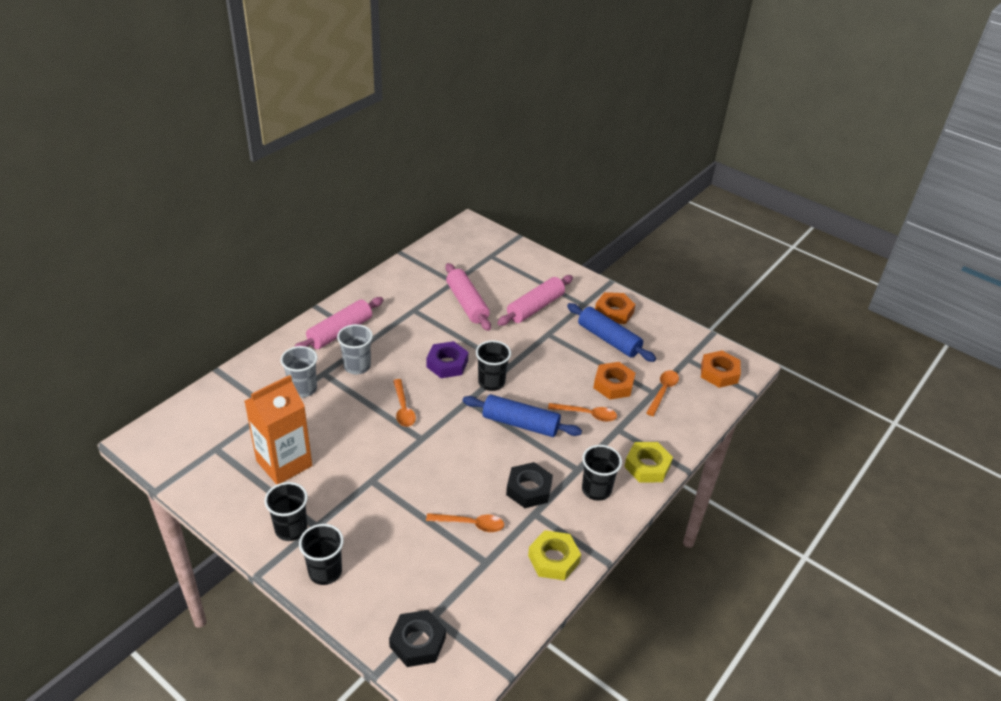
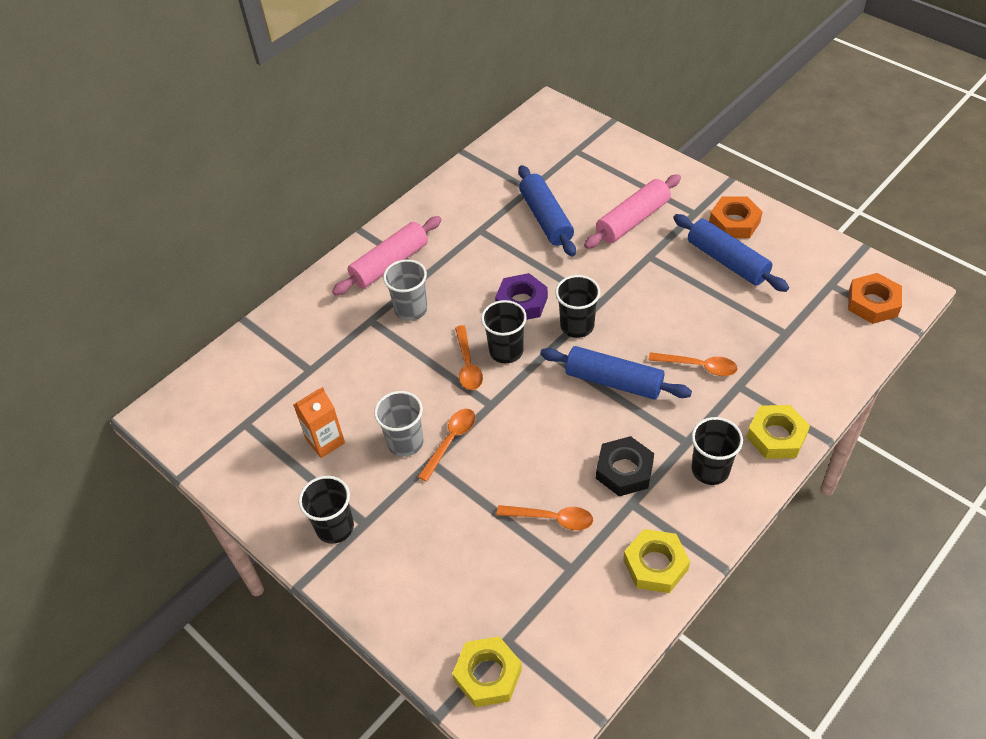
camera: 10 degrees right, 10 degrees up
(284, 463) = (325, 441): orange carton -> orange carton, size x0.59
(303, 389) = (346, 342): grey cup -> grey cup (405, 442)
(325, 571) = (376, 583): black cup -> black cup (506, 351)
(417, 642) = (488, 675): black nut -> yellow nut
(467, 303) = (546, 218): pink rolling pin -> blue rolling pin
(613, 384) = (733, 324): orange nut -> none
(663, 391) = (798, 331): orange spoon -> orange spoon (451, 441)

